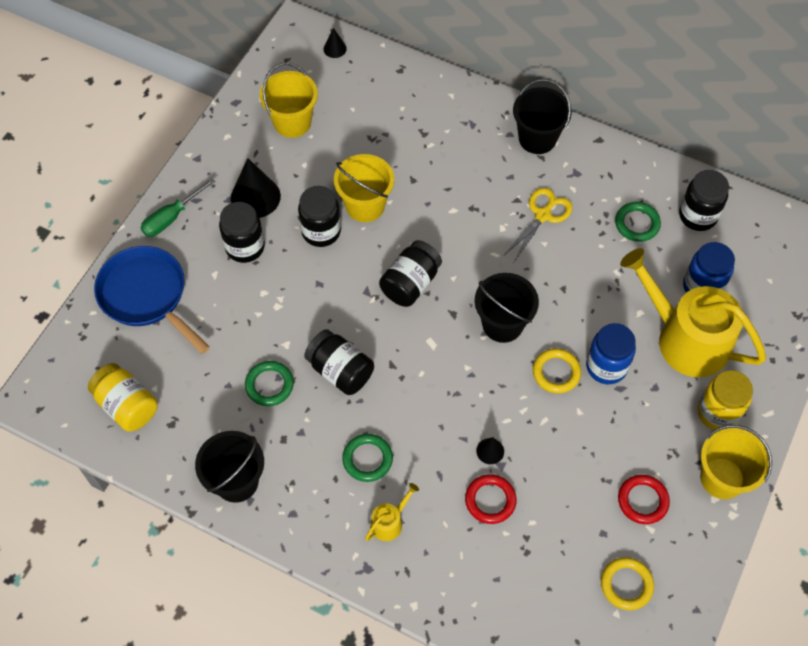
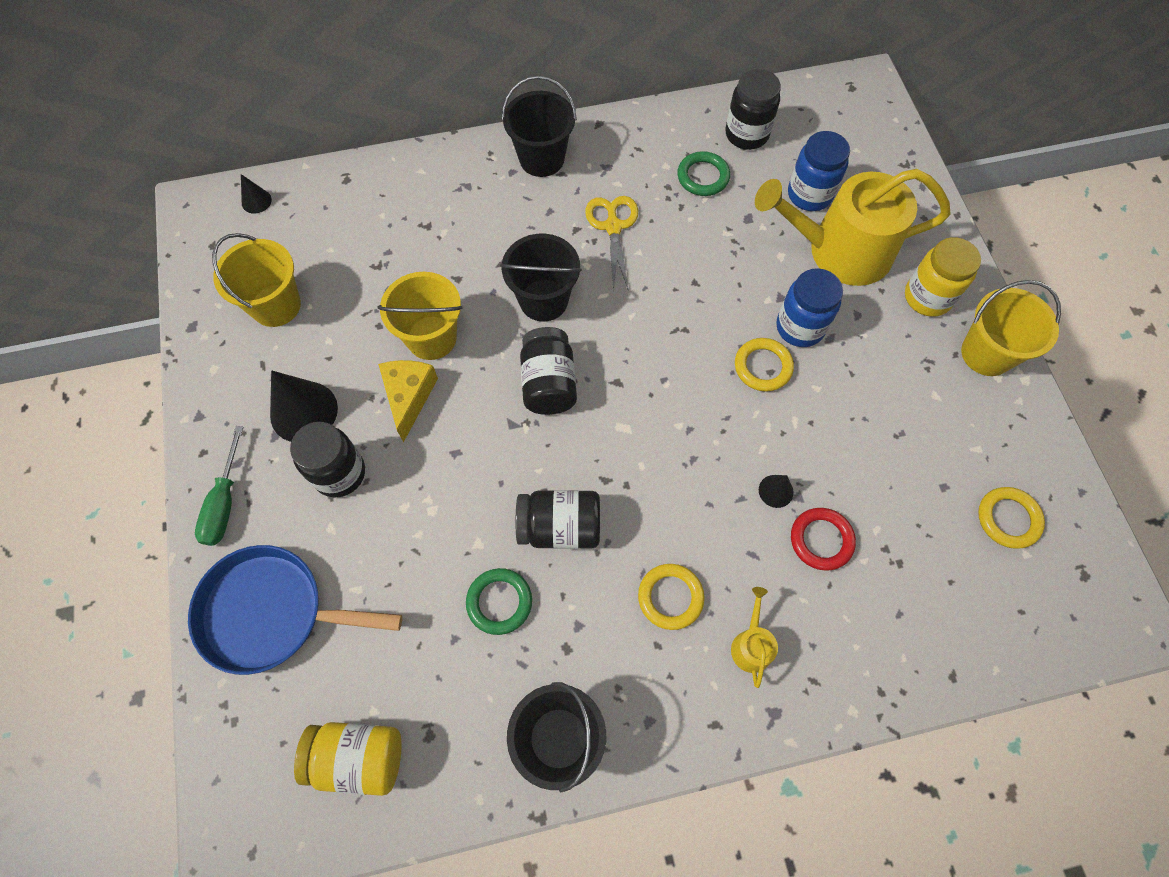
camera: 40 degrees left, 5 degrees up
(321, 231) = (409, 397): black jar -> yellow cheese
(367, 459) = (670, 597): green ring -> yellow ring
(502, 324) = (672, 357): black bucket -> black bucket (543, 300)
(642, 500) = (946, 428): red ring -> none

